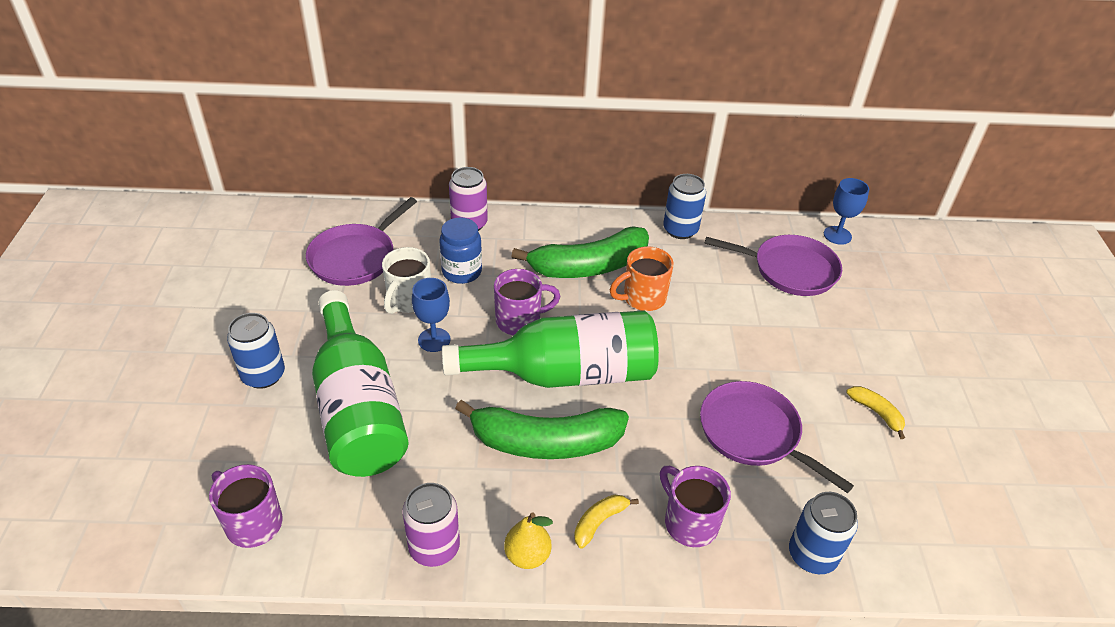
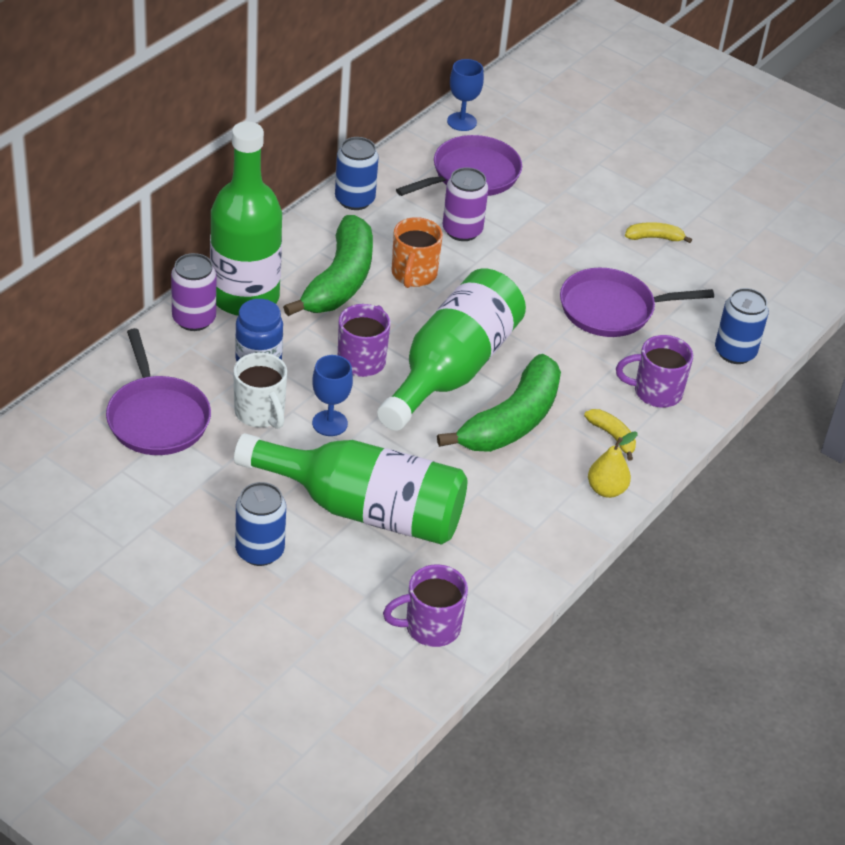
camera: 55 degrees left, 0 degrees up
(434, 547) = (553, 535): purple can -> purple can (462, 231)
(518, 233) = (245, 297): none -> green bottle
(599, 522) = (612, 436): yellow banana -> yellow banana turned 150 degrees clockwise

